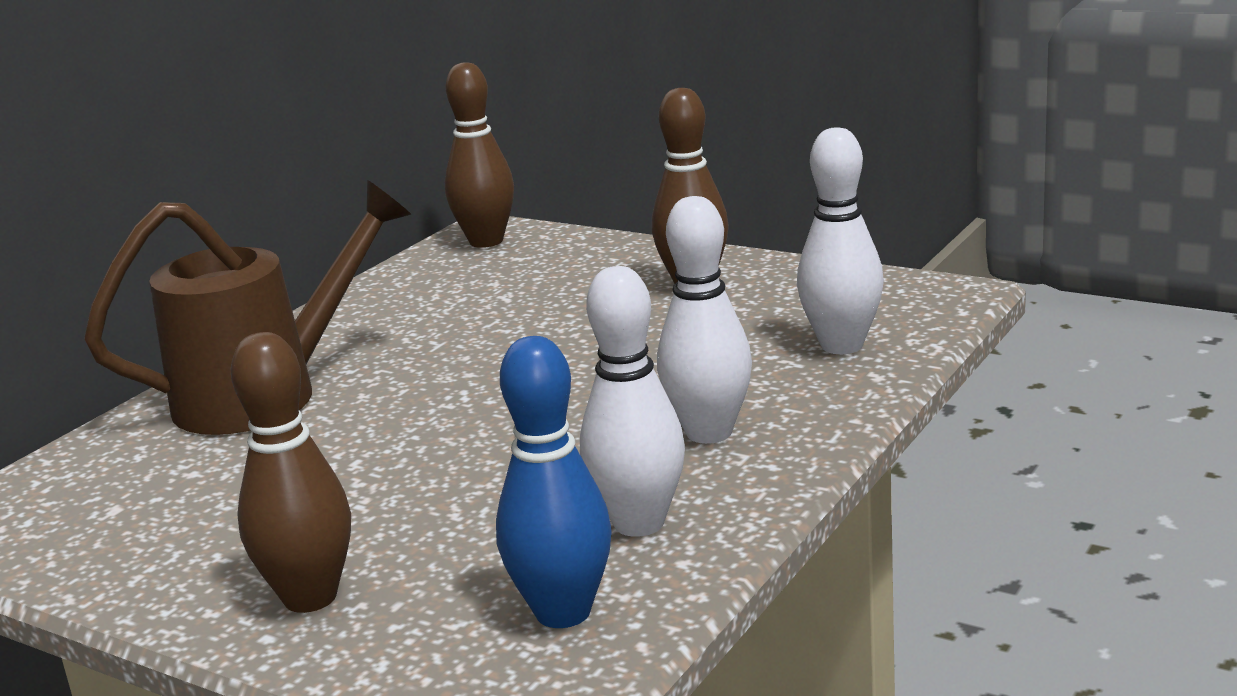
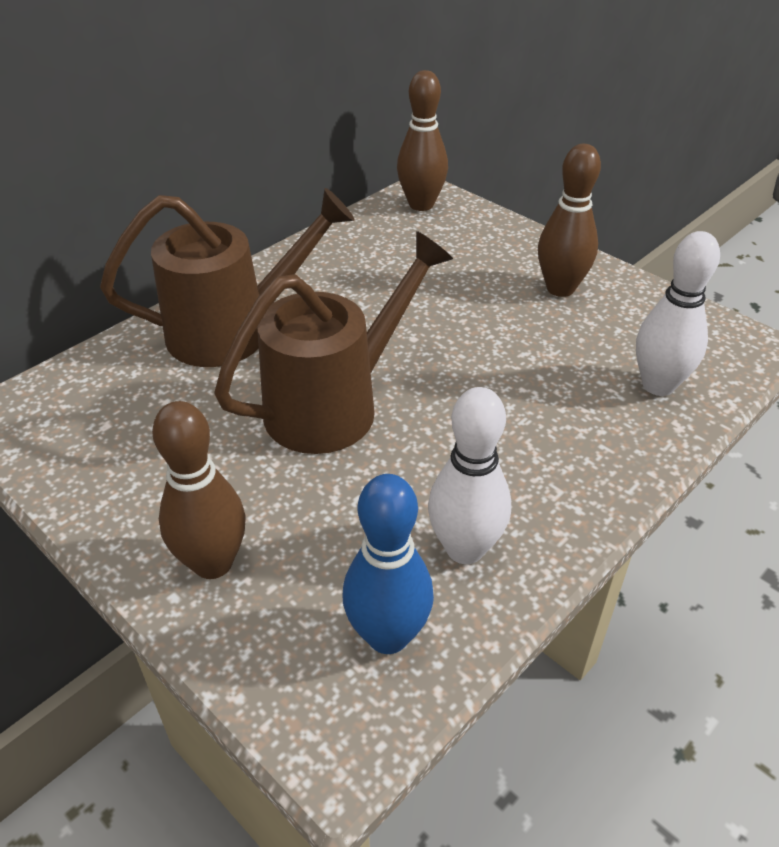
camera: 10 degrees right, 20 degrees up
(429, 434) = (335, 405): none -> brown watering can
(709, 433) = (538, 459): white bowling pin -> none

